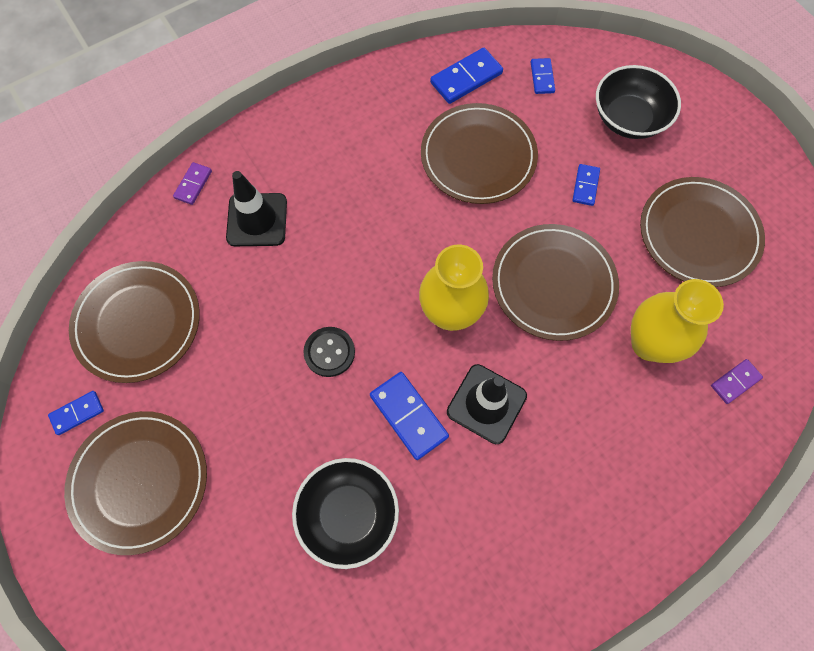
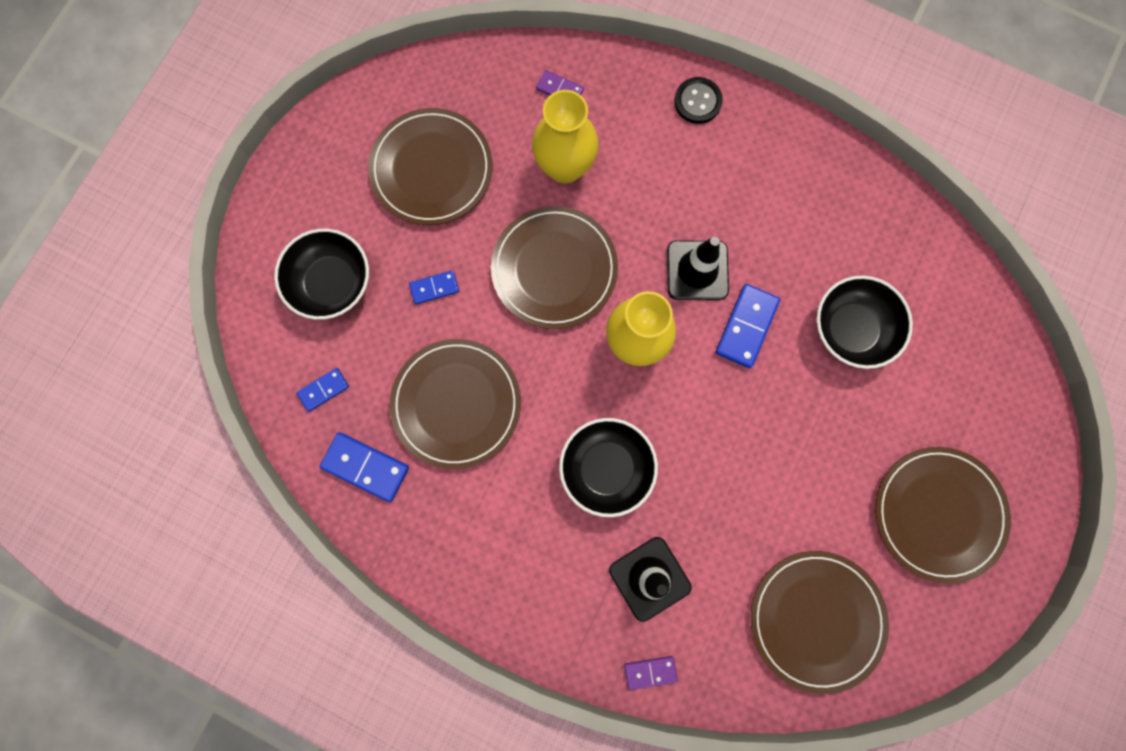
camera: 120 degrees left, 10 degrees up
(77, 413) = (924, 612): blue domino -> none
(329, 352) = (734, 425): black button -> black button (697, 101)
(360, 234) = (606, 468): none -> black bowl

